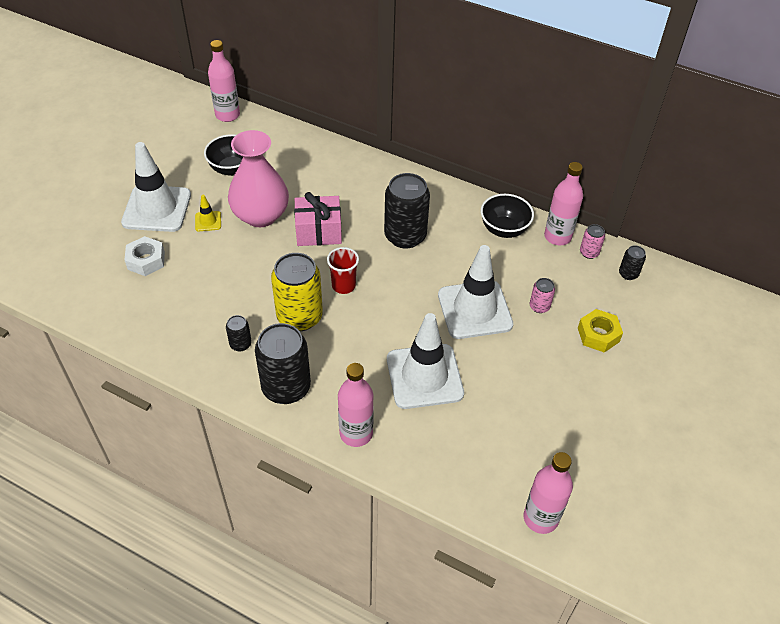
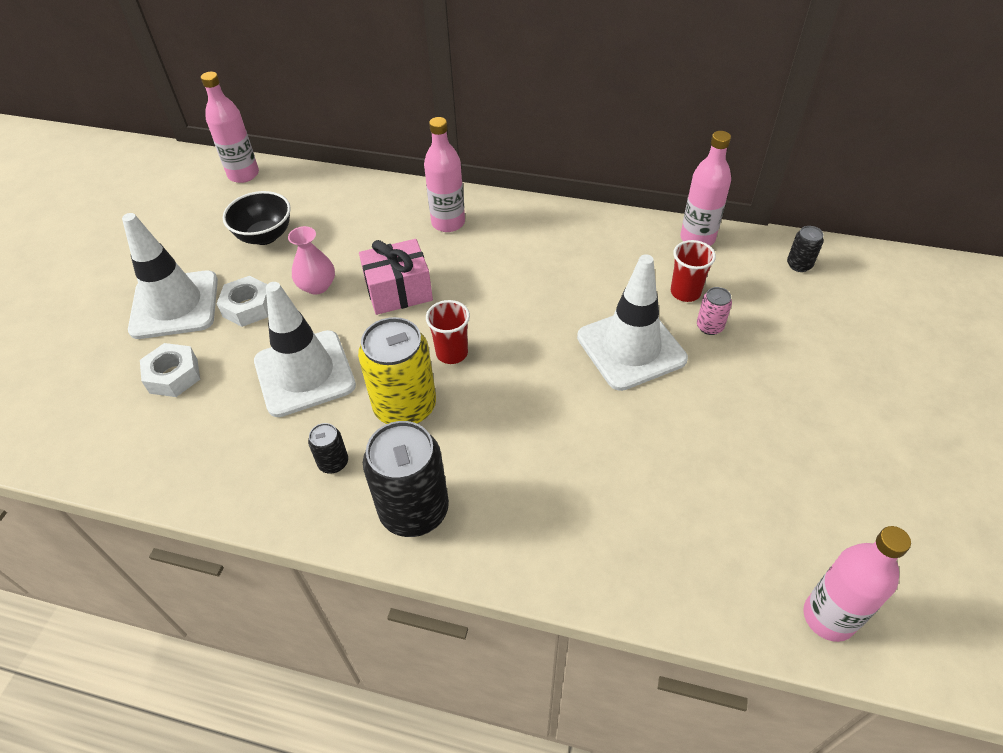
camera: 10 degrees left, 0 degrees up
(208, 221) = (248, 307): yellow traffic cone -> white nut
(261, 215) = (317, 286): pink vase -> pink vase, size x0.53
(356, 433) = (532, 554): pink bottle -> pink bottle (448, 223)
(405, 236) = (511, 274): black can -> none
(424, 376) = (598, 450): white traffic cone -> white traffic cone (304, 373)
(504, 229) = (630, 243): black bowl -> none
(531, 277) = (685, 292): none -> red cup
(589, 252) = (742, 249): pink can -> none
(598, 335) = (796, 346): yellow nut -> none

